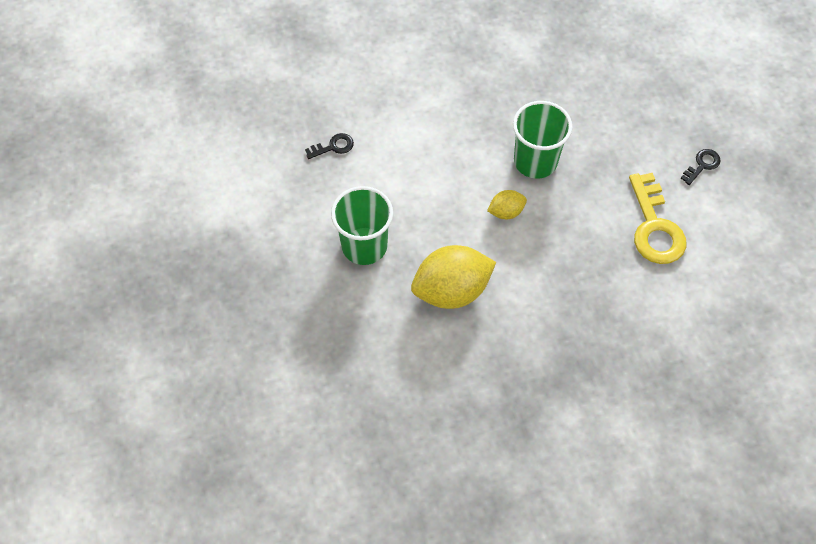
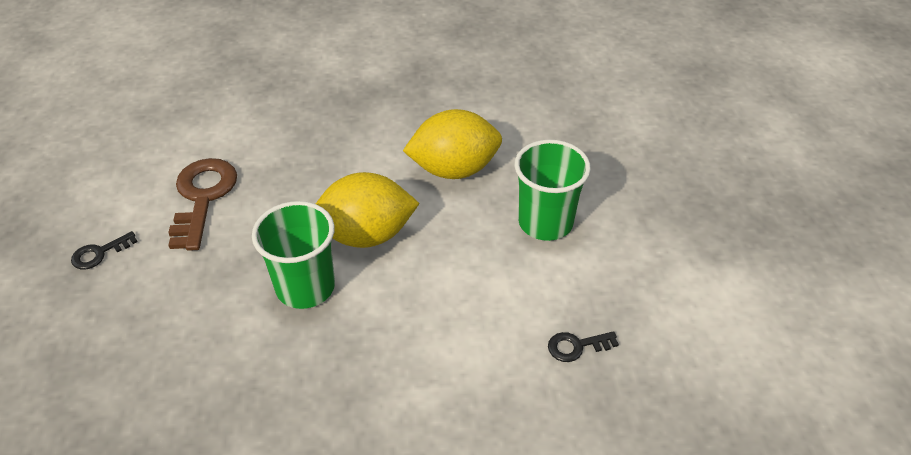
camera: 170 degrees left, 15 degrees down
(506, 212) = (366, 235): yellow lemon -> yellow lemon, size x2.03
(654, 227) = (202, 197): yellow key -> brown key

